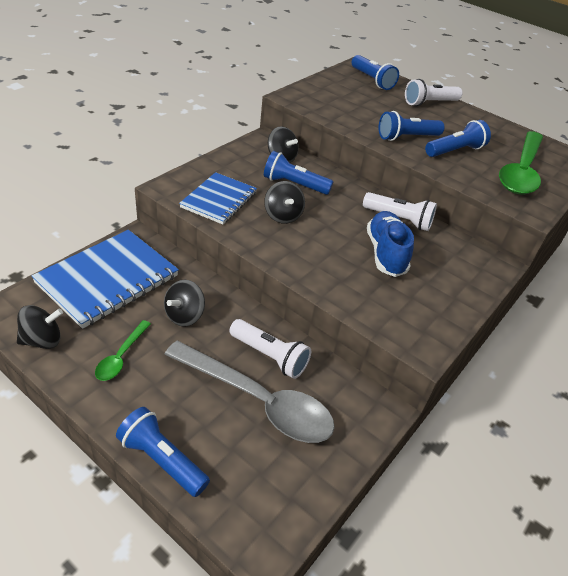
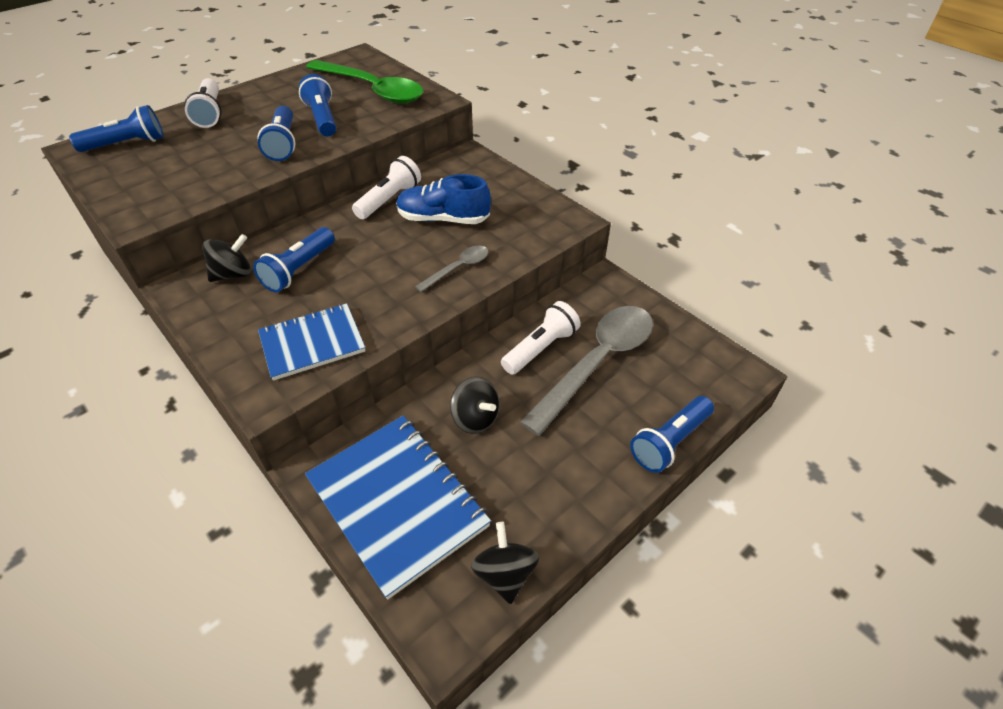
camera: 75 degrees left, 5 degrees up
(121, 356) = (536, 481): green spoon -> none
(219, 200) = (312, 343): blue notebook -> blue notebook turned 60 degrees counterclockwise
(282, 216) = (361, 287): black spinning top -> none
(320, 267) = (458, 268): none -> grey spoon

